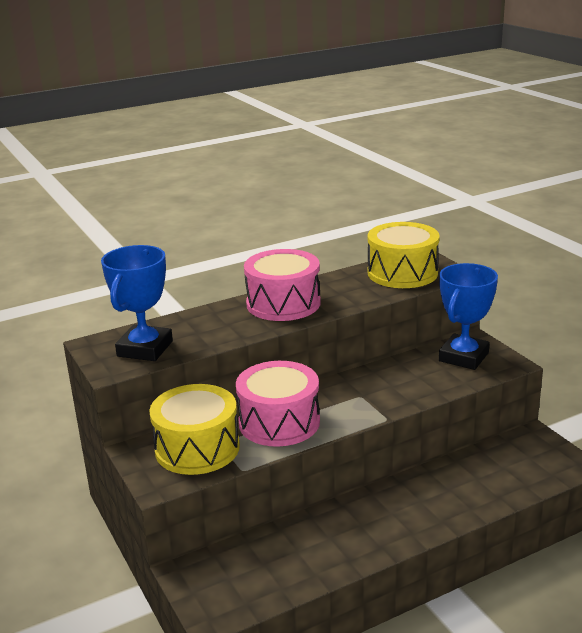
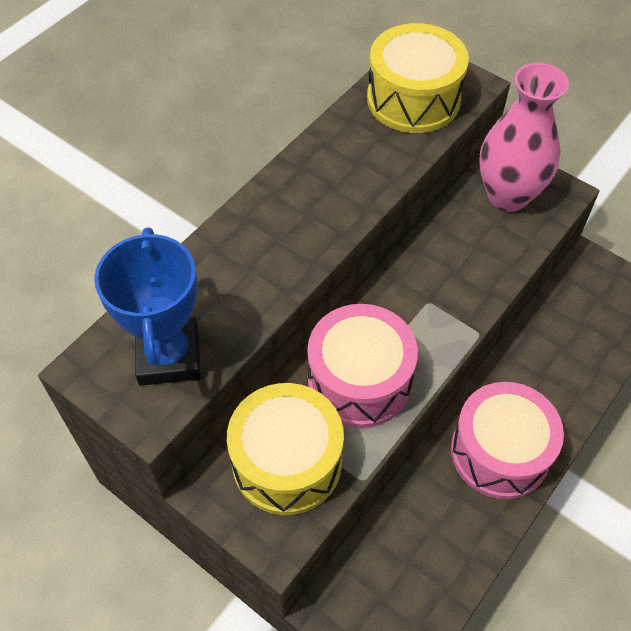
camera: 25 degrees left, 30 degrees up
(283, 303) = (299, 204): pink drum -> pink drum (500, 452)
(463, 357) = (508, 195): blue trophy -> pink vase

